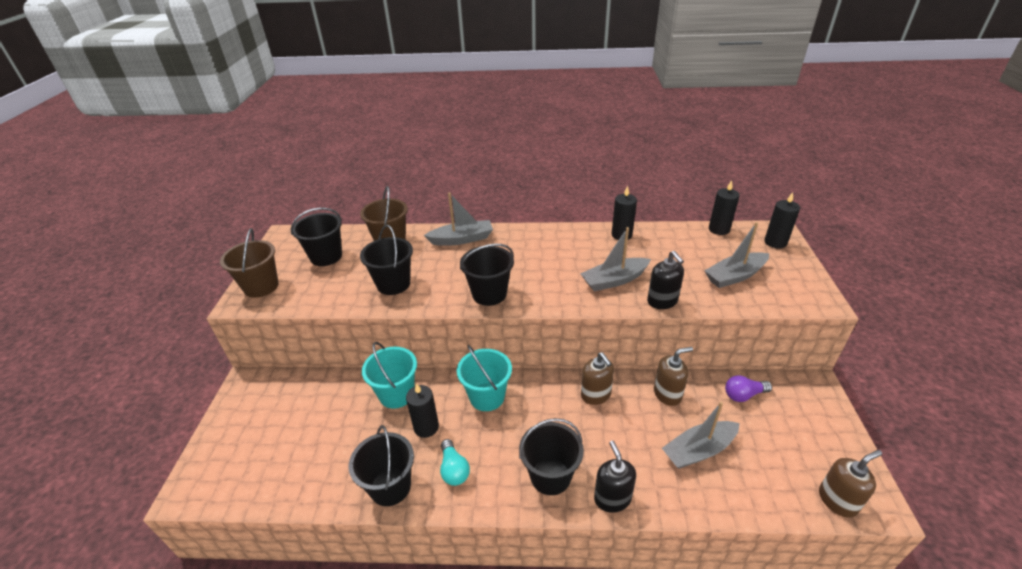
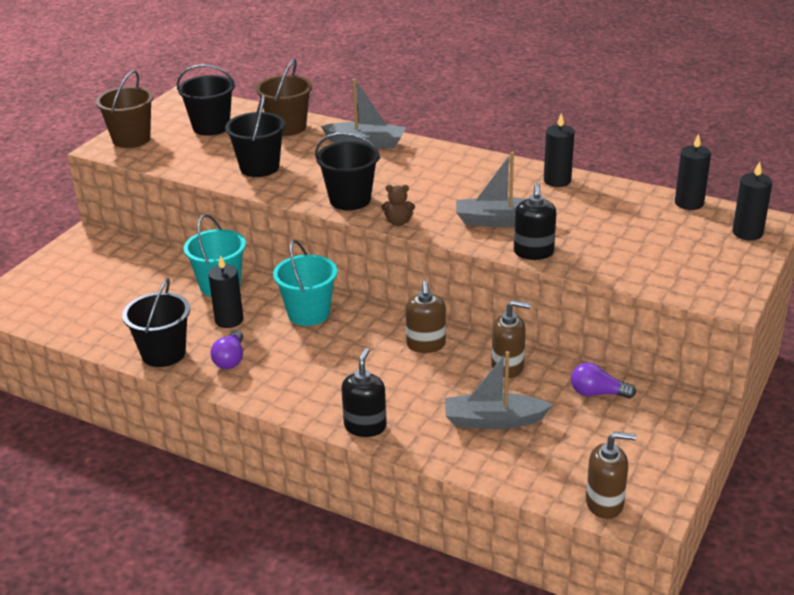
camera: 25 degrees right, 5 degrees down
(454, 469) = (230, 359): turquoise light bulb -> purple light bulb
(543, 304) = (398, 222): none -> brown teddy bear
(550, 476) = (319, 392): black bucket -> none
(735, 276) = (650, 252): grey boat -> none

